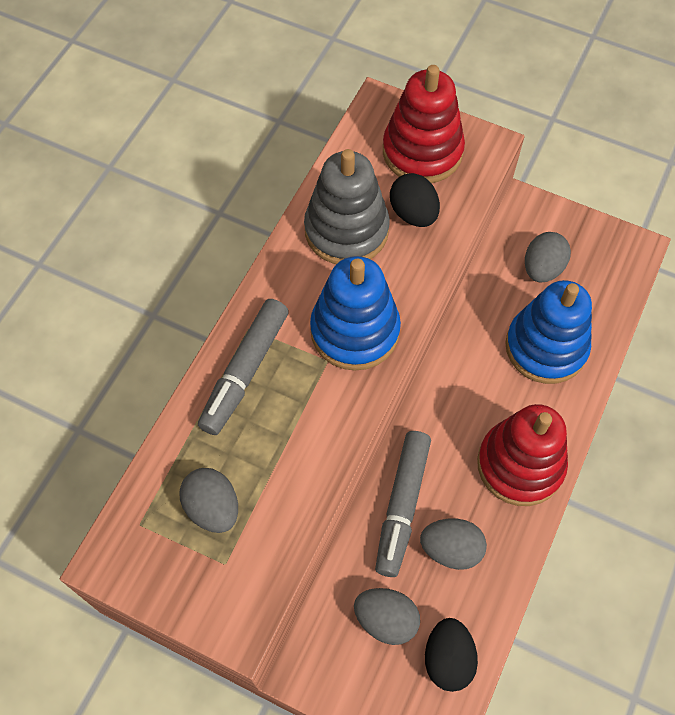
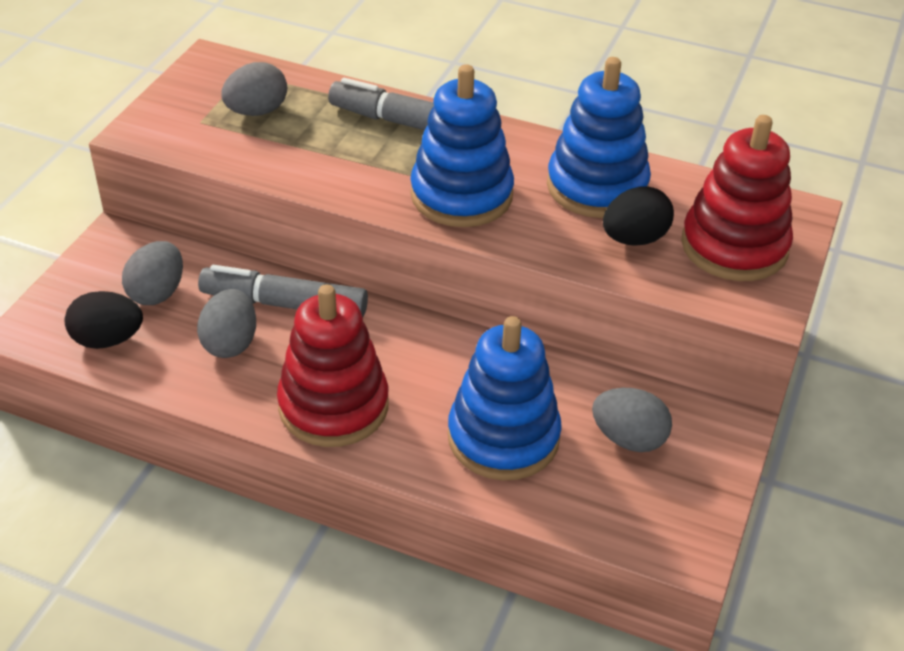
camera: 85 degrees right, 20 degrees down
(346, 230) = (597, 187): grey stacking toy -> blue stacking toy

